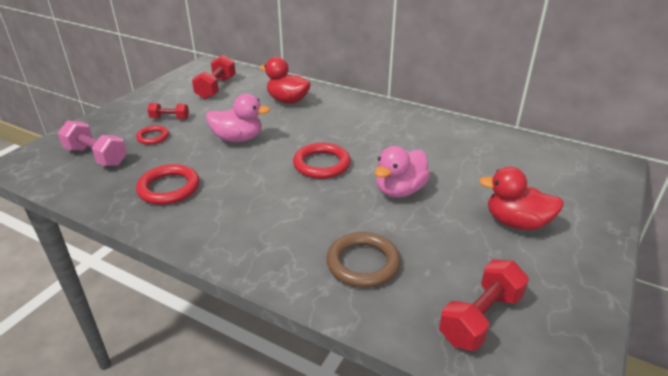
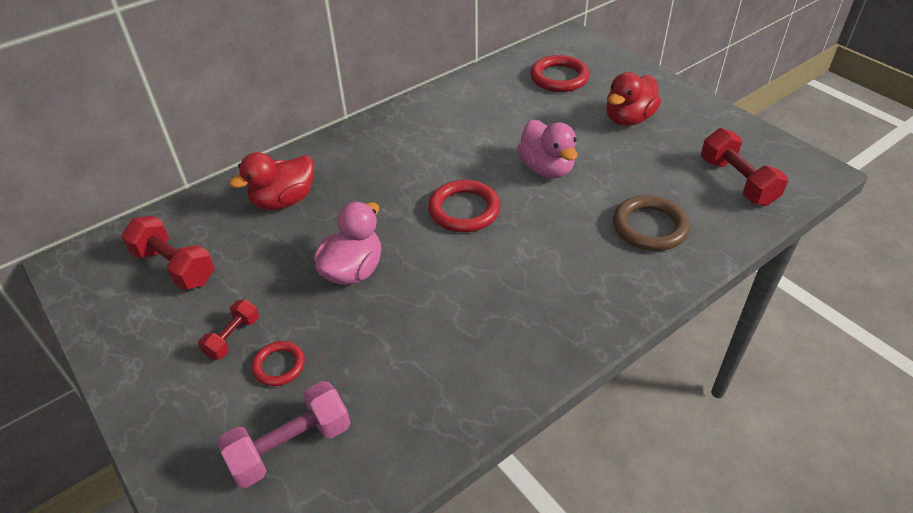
camera: 65 degrees left, 10 degrees up
(169, 188) = (436, 362): red ring -> red ring (559, 78)

